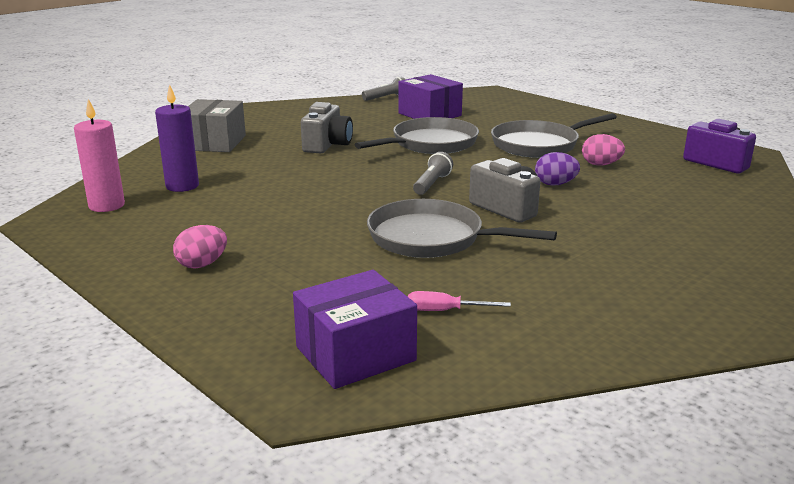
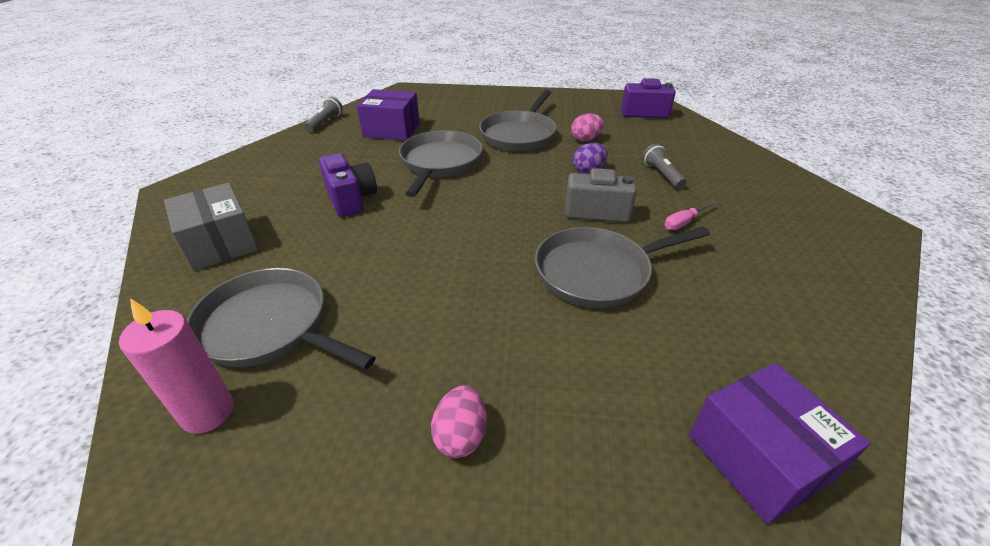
camera: 40 degrees left, 15 degrees up
(182, 186) = (269, 326): purple candle -> grey pan
(327, 145) = (351, 199): grey camera -> purple camera
(355, 354) = (758, 457): purple box -> purple box turned 45 degrees counterclockwise
(432, 184) = (507, 208): grey flashlight -> grey flashlight (662, 174)
(445, 311) = (729, 352): pink screwdriver -> pink screwdriver (684, 222)

